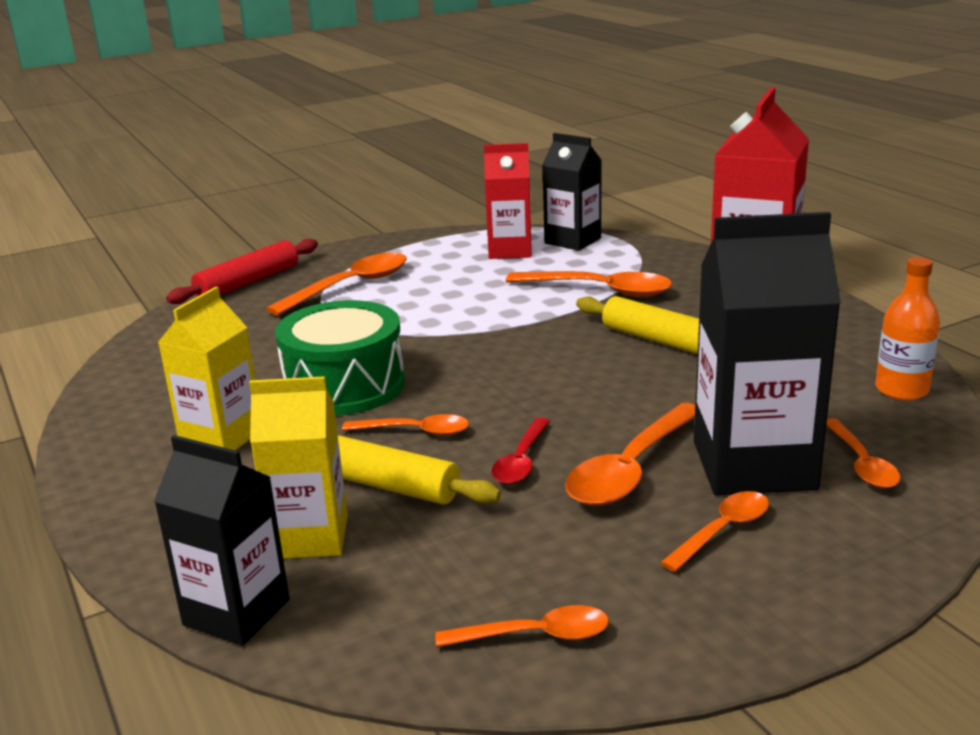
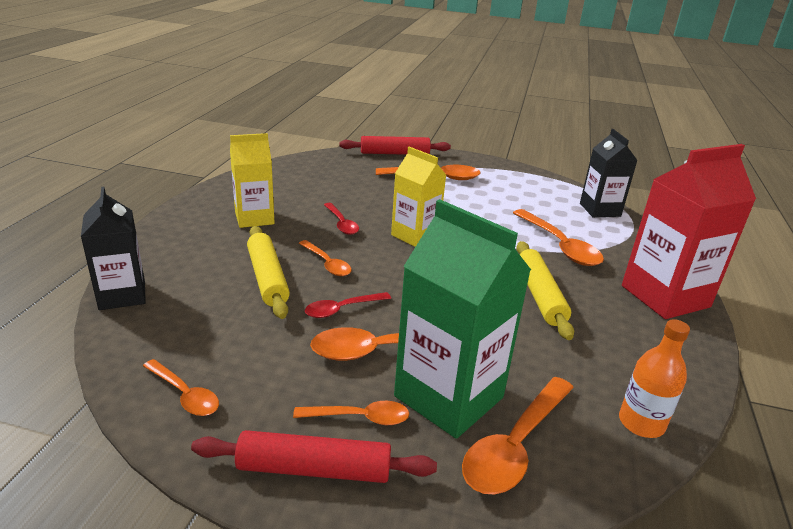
camera: 40 degrees right, 5 degrees up
(310, 537) = (201, 283): yellow carton -> yellow carton (415, 236)
(344, 385) = (341, 223): green drum -> red spoon
(510, 250) = (551, 198): red carton -> none
(753, 465) = (449, 397): black carton -> green carton
(769, 593) = (314, 469): none -> red rolling pin
(861, 463) = (515, 445): orange spoon -> orange spoon, size x1.68

